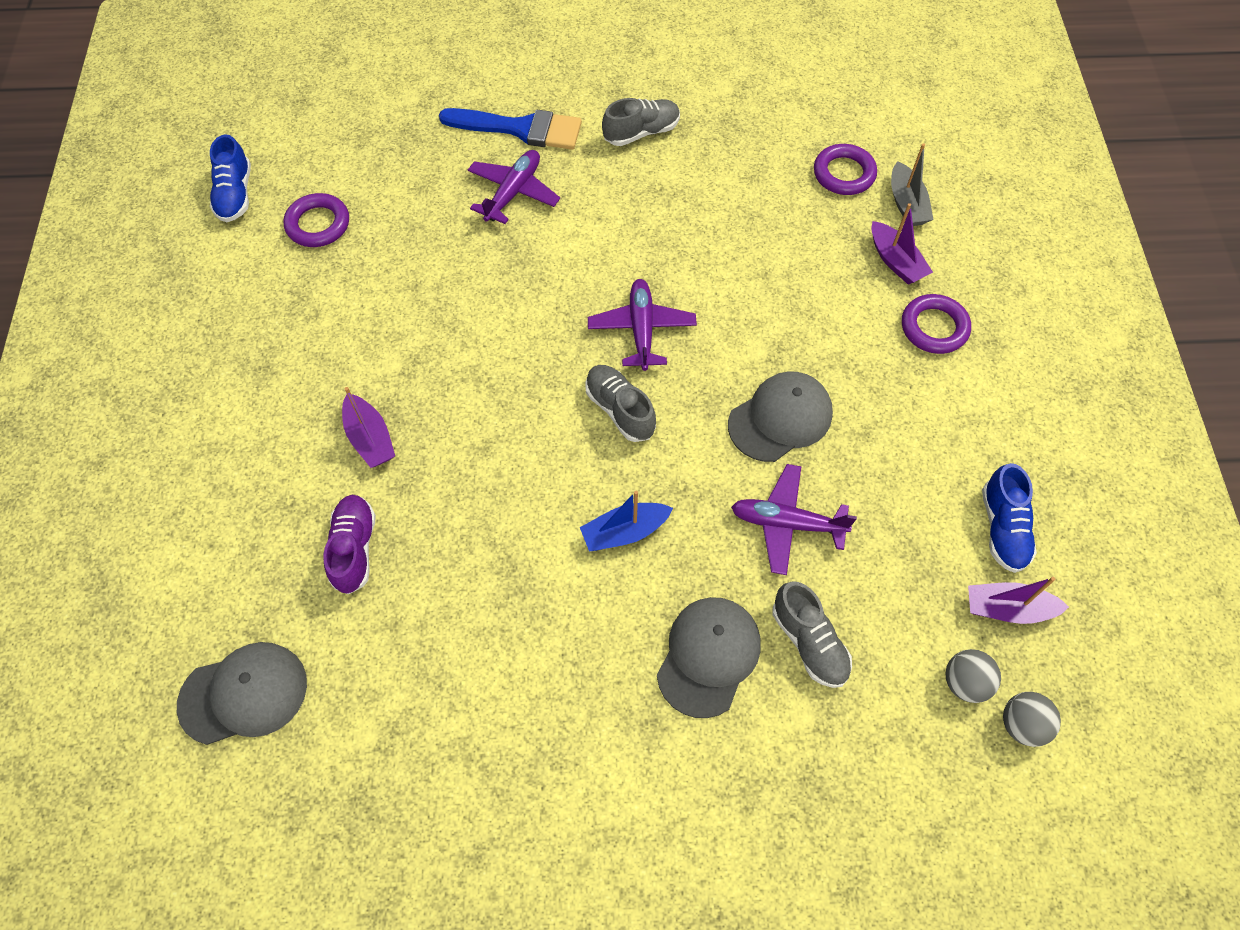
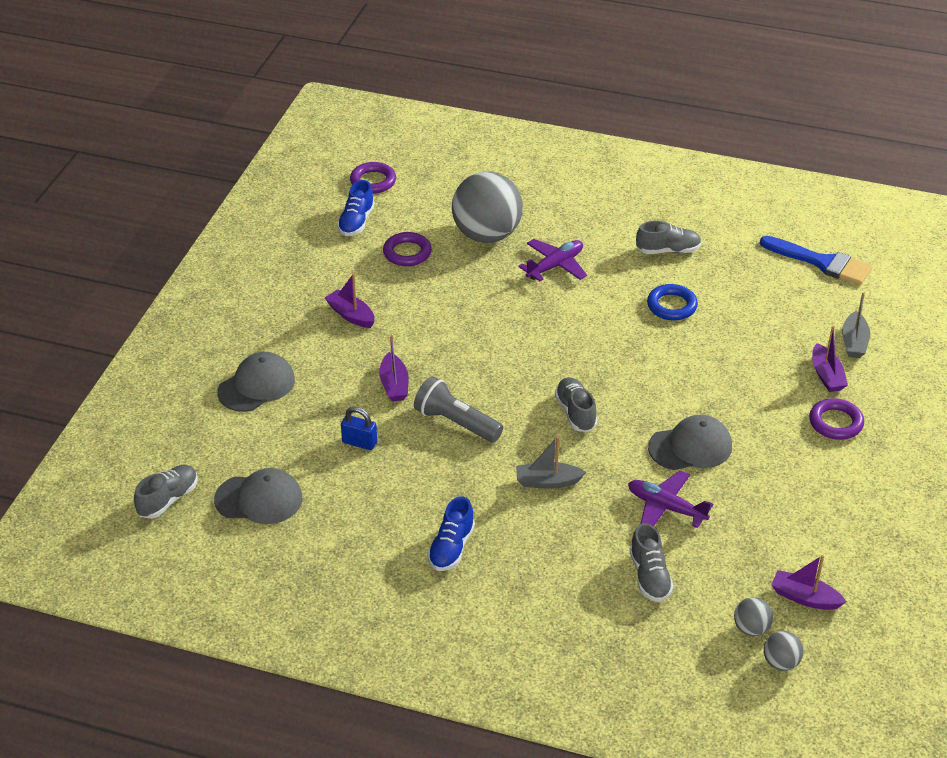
camera: 20 degrees right, 20 degrees down
(110, 740) = (168, 499): none -> grey shoe
(275, 343) = (351, 315): none -> purple boat
(354, 549) = (359, 442): purple shoe -> blue padlock
(411, 169) = (487, 235): none -> grey ball
(473, 474) = (456, 423): none -> grey flashlight
(520, 129) = (577, 227): blue brush -> blue brush (821, 262)
(624, 532) = (547, 482): blue boat -> grey boat
(642, 329) = (613, 370): purple plane -> none
(676, 212) = (671, 306): none -> blue ring
(708, 656) = (575, 564): grey cap -> grey cap (256, 386)
(844, 174) = (813, 312): purple ring -> purple ring (373, 181)
(1002, 528) = (825, 552): blue shoe -> blue shoe (451, 548)

